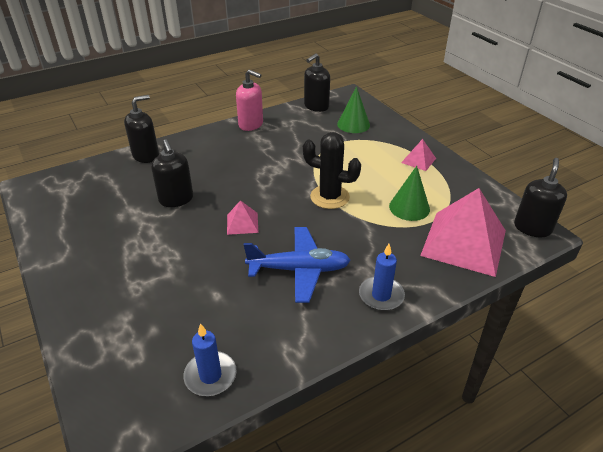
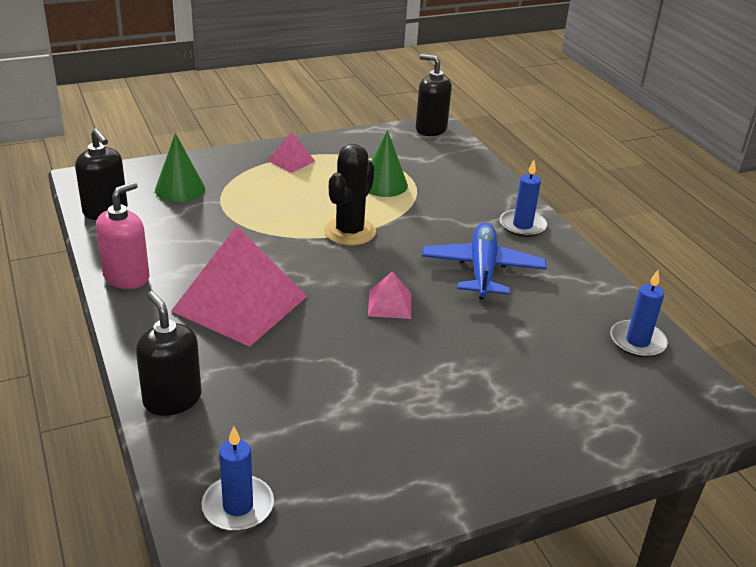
camera: 85 degrees left, 5 degrees down
(64, 186) = (238, 506): none -> blue candle
(176, 199) = (319, 363): black soap dispenser -> none
(463, 242) = (448, 167): pink pyramid -> pink pyramid (240, 303)

